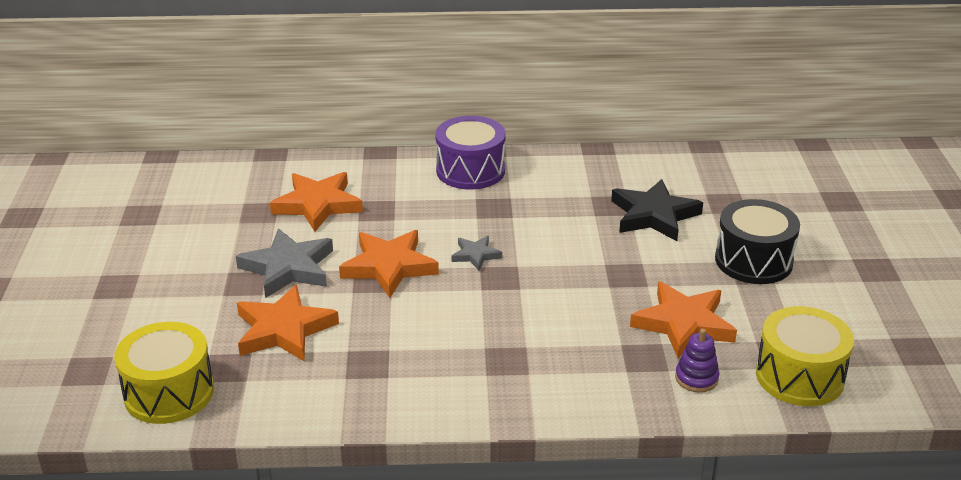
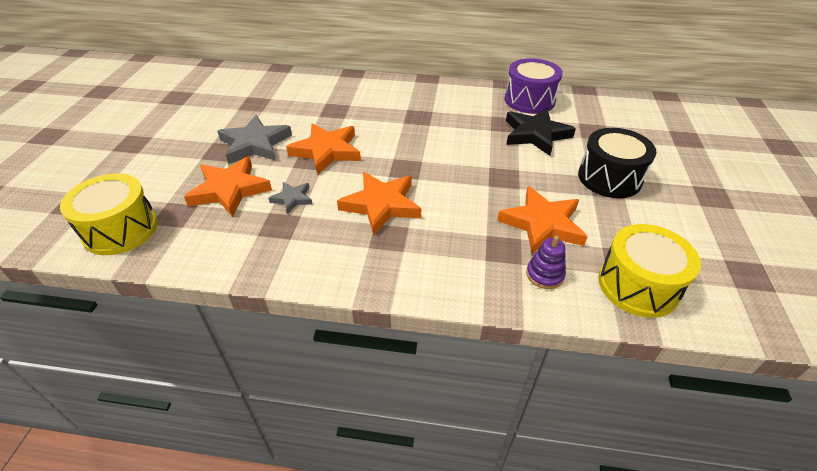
camera: 10 degrees right, 10 degrees up
(318, 205) = (296, 103): orange star -> orange star (381, 205)
(470, 171) = (410, 90): purple drum -> purple drum (529, 100)
(475, 255) = (393, 149): grey star -> grey star (292, 199)

